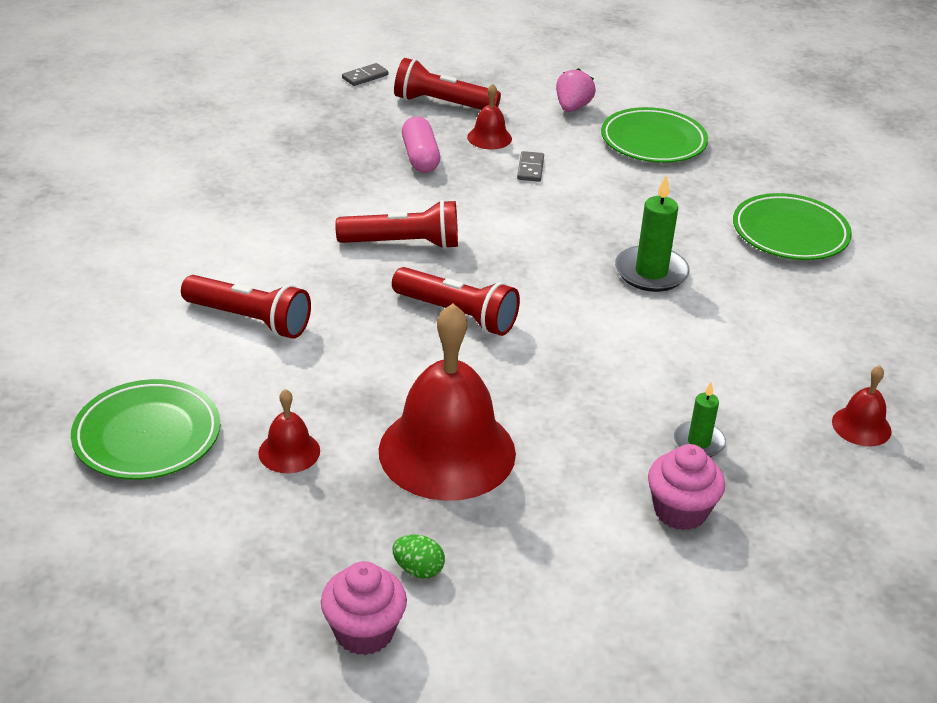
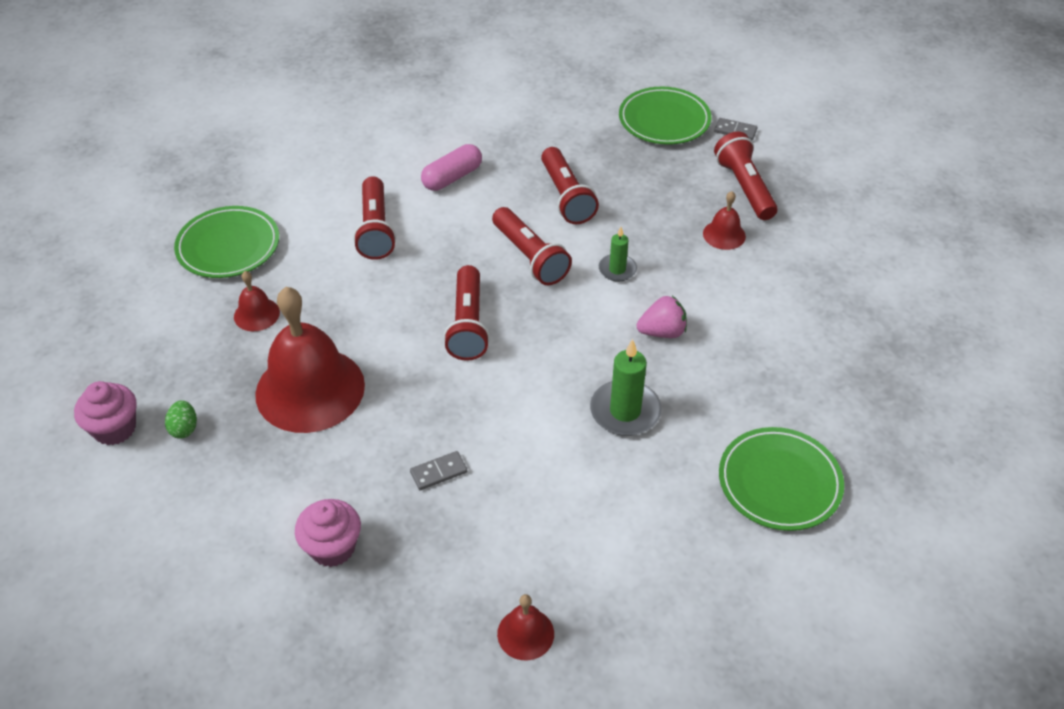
camera: 60 degrees right, 10 degrees up
(344, 191) = (566, 197): none -> red flashlight
(420, 157) = (653, 212): pink capsule -> pink capsule (452, 177)
(530, 168) = (703, 277): grey domino -> grey domino (438, 472)
(572, 108) = (828, 260): pink strawberry -> pink strawberry (662, 332)
(653, 141) = (832, 332): green plate -> green plate (664, 120)
(698, 442) = (422, 528): green candle -> green candle (617, 269)

